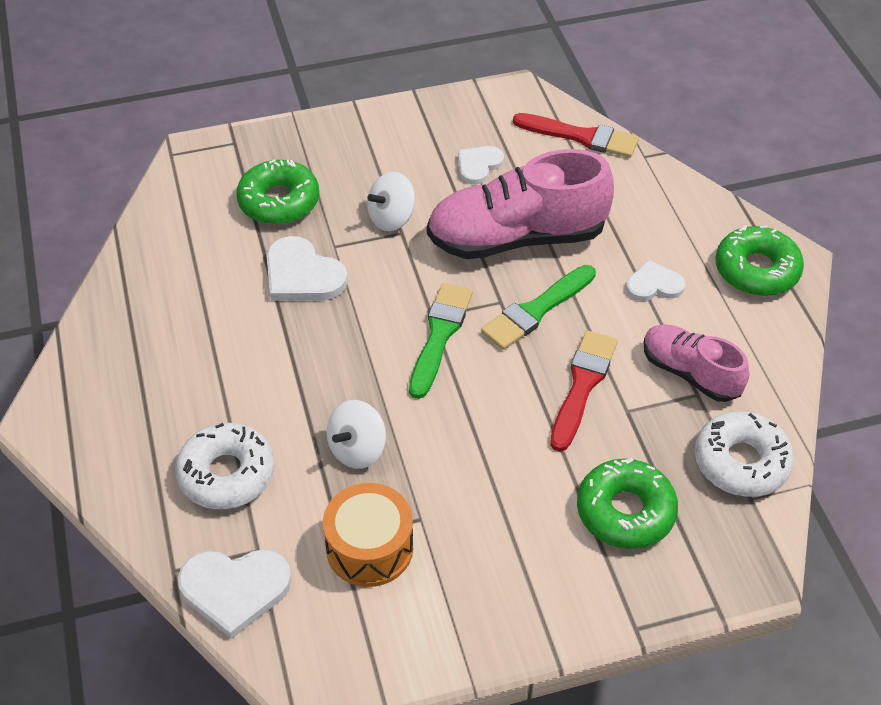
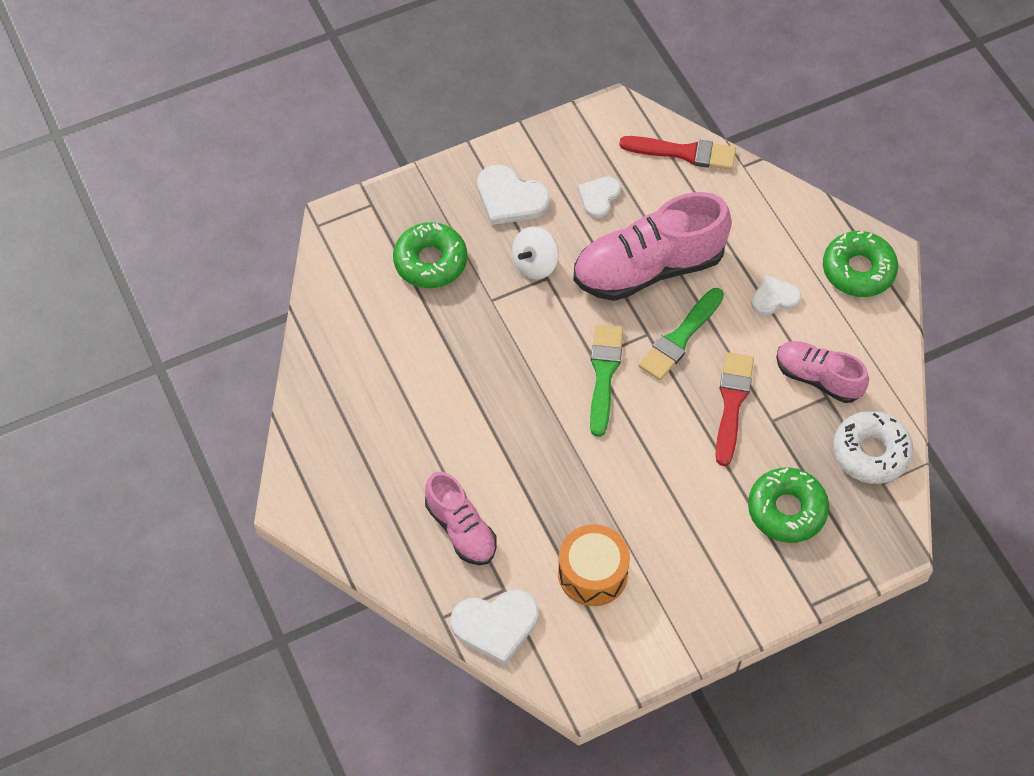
camera: 10 degrees left, 10 degrees up
(227, 474) = (461, 529): white donut -> pink shoe
(302, 275) = (471, 333): white heart -> white heart (510, 198)
(357, 449) = (561, 490): white spinning top -> none

